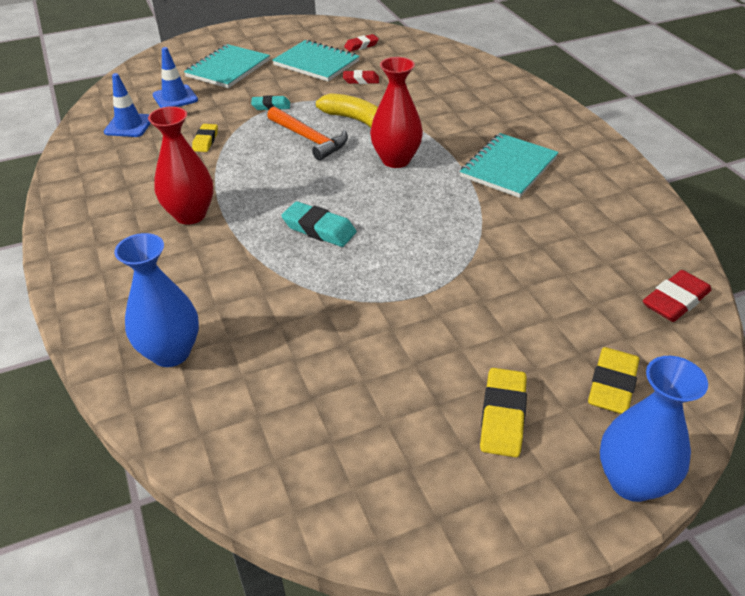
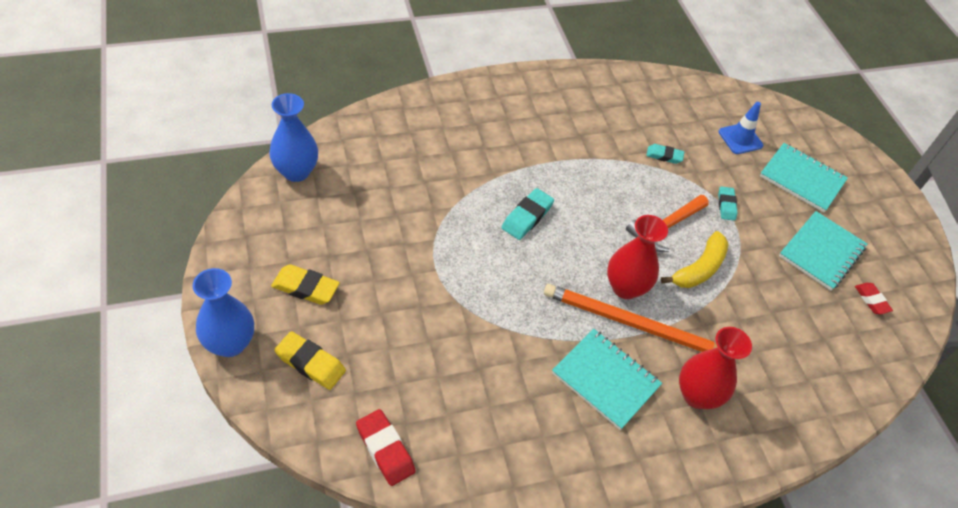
camera: 90 degrees right, 10 degrees up
(129, 125) = (690, 109): blue traffic cone -> none
(171, 352) = (411, 128): blue vase -> blue vase (296, 172)
(190, 215) = (557, 142): red vase -> red vase (697, 395)
(205, 141) = (664, 156): yellow eraser -> turquoise eraser
(361, 80) = (785, 286): red eraser -> none
(438, 155) = (632, 324): none -> orange pencil

